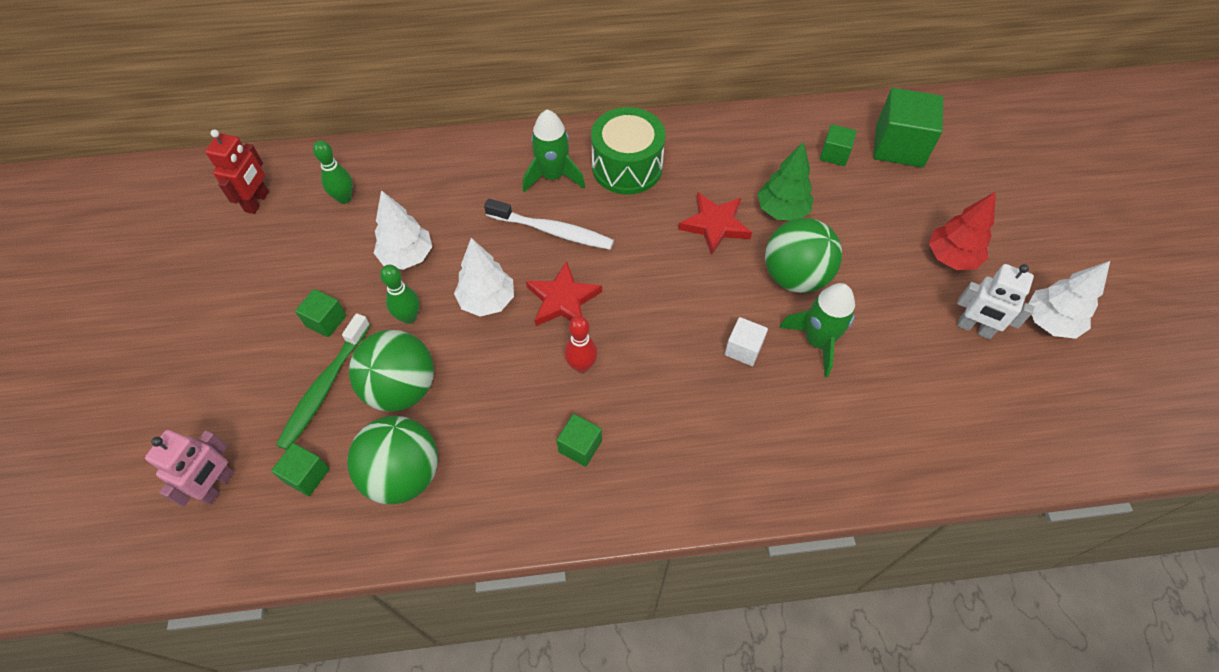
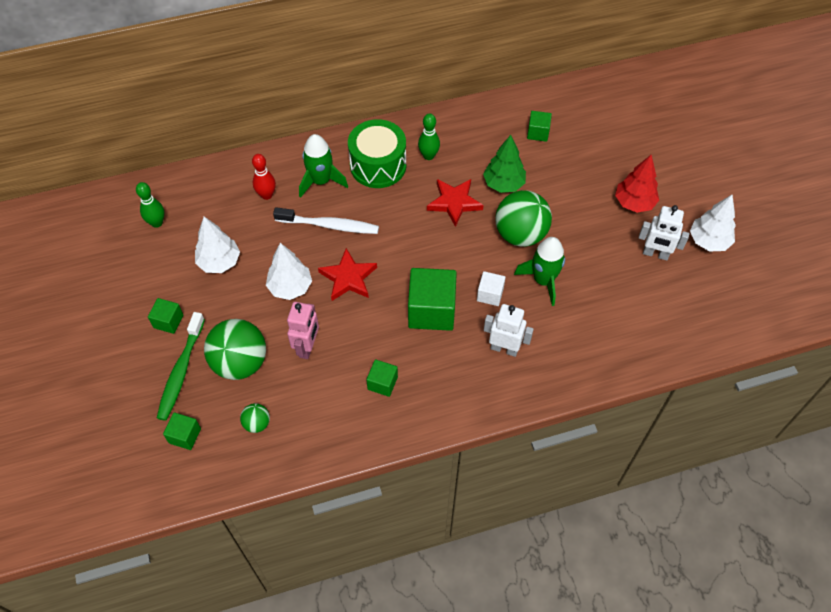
camera: 10 degrees left, 0 degrees up
(217, 486) = (119, 454): pink robot -> pink robot (307, 347)
(257, 202) = (86, 235): red robot -> none
(403, 474) = (257, 423): green ball -> green ball, size x0.47
(409, 317) = (232, 309): green bowling pin -> green bowling pin (428, 156)
(581, 366) = (372, 325): red bowling pin -> red bowling pin (266, 195)
(752, 425) = (504, 348): none -> white robot
(899, 146) = (586, 119): green cube -> green cube (431, 310)

